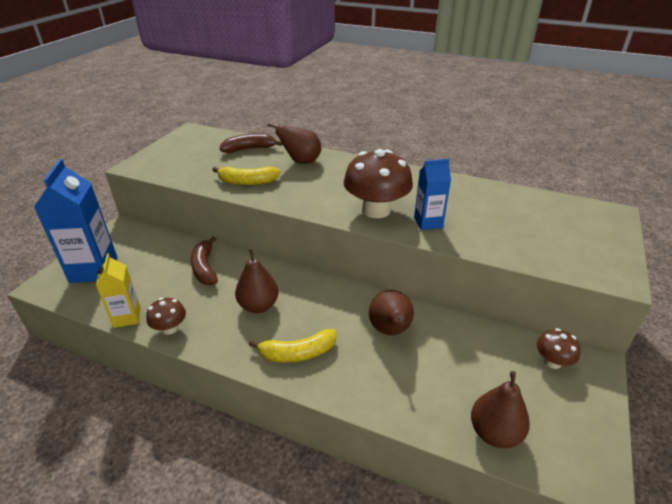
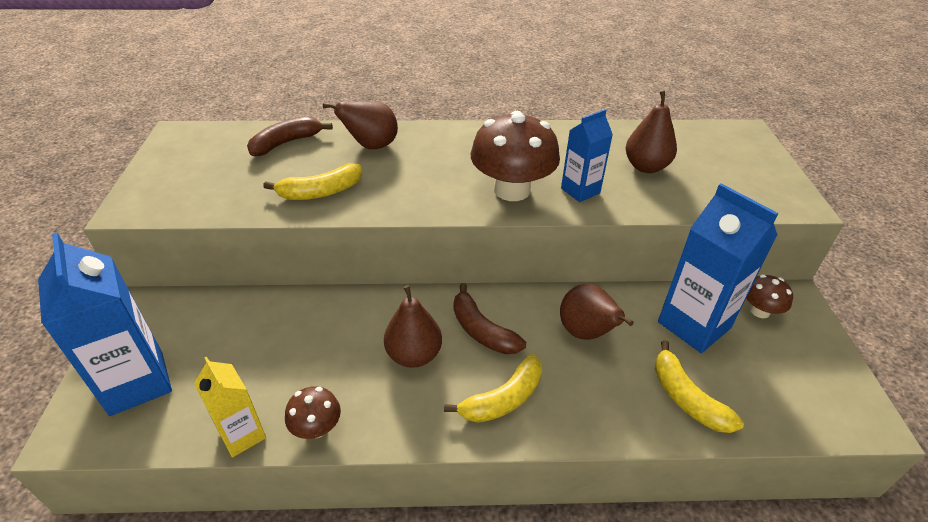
camera: 25 degrees left, 5 degrees up
(205, 268) = (306, 327): brown banana -> brown banana (482, 330)
(437, 402) = (686, 398): none -> yellow banana
(483, 353) = (694, 325): none -> blue carton
(494, 433) = (758, 409): brown pear -> brown pear (646, 167)

